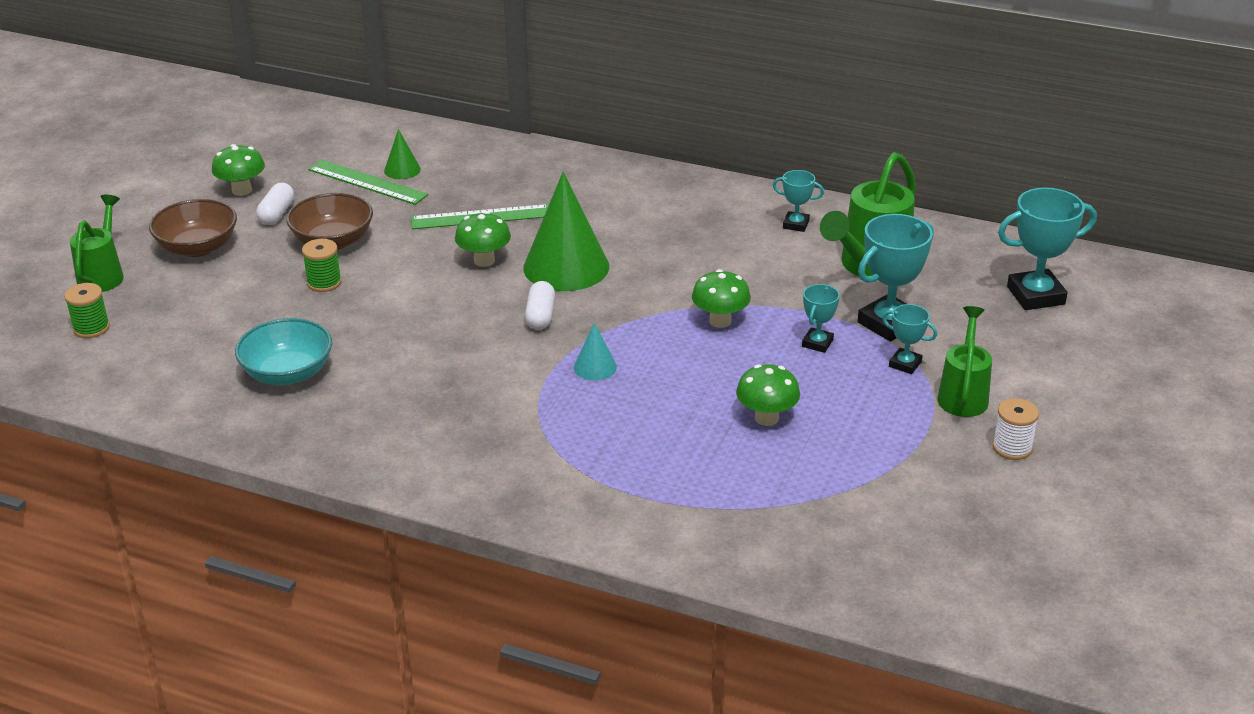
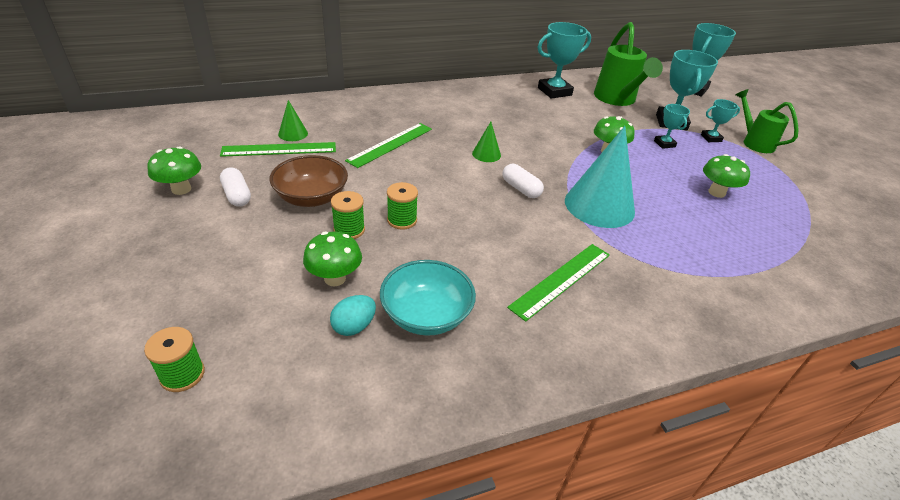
camera: 45 degrees left, 5 degrees up
(103, 275) = (129, 315): green watering can -> none
(197, 247) = (200, 248): brown bowl -> none
(227, 354) = (354, 326): none -> turquoise egg
(379, 294) = (402, 220): none -> green spool
(436, 405) = (561, 280): none -> green ruler
(484, 261) = (434, 169): green mushroom -> green mushroom (335, 278)
(566, 267) = (486, 154): green cone -> green cone, size x0.46
(595, 367) = (599, 205): turquoise cone -> turquoise cone, size x2.17
(796, 224) = (554, 91): turquoise trophy -> turquoise trophy, size x1.85
(1012, 447) = (812, 158): white spool -> none

